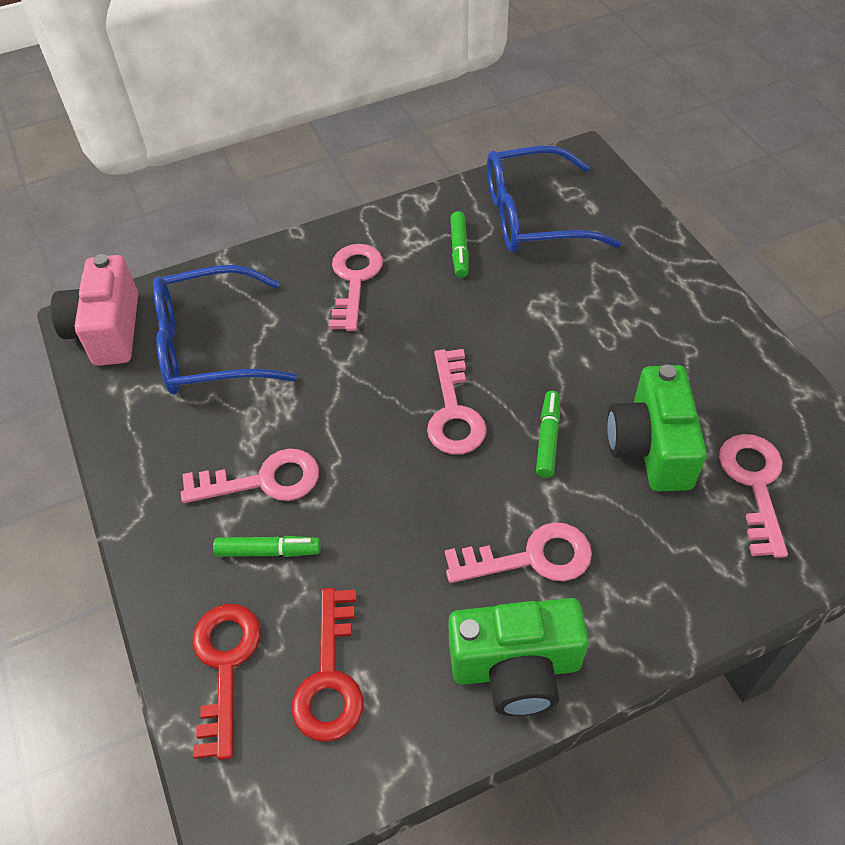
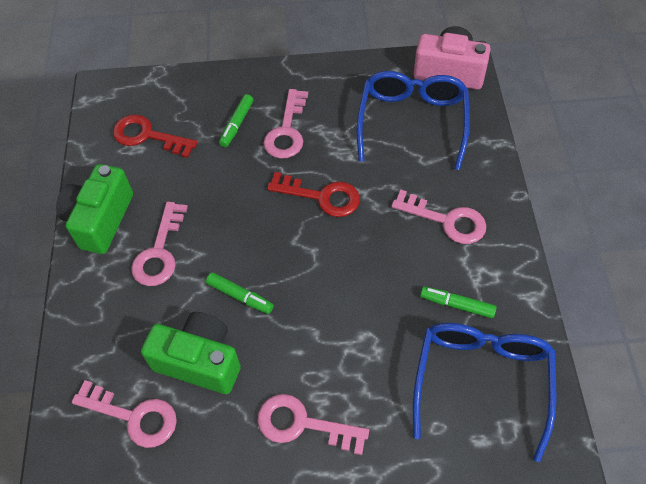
camera: 110 degrees right, 5 degrees up
(225, 665) = (180, 95): red key -> red key (322, 196)
(454, 412) = (290, 246): pink key -> pink key (302, 424)

